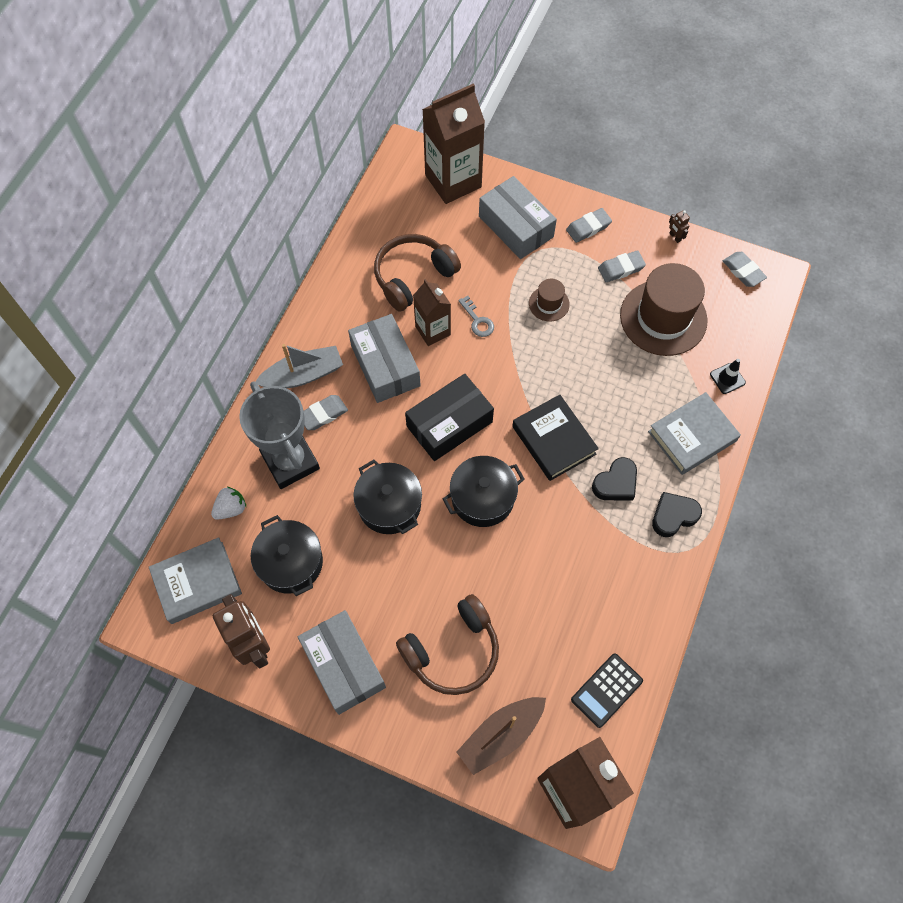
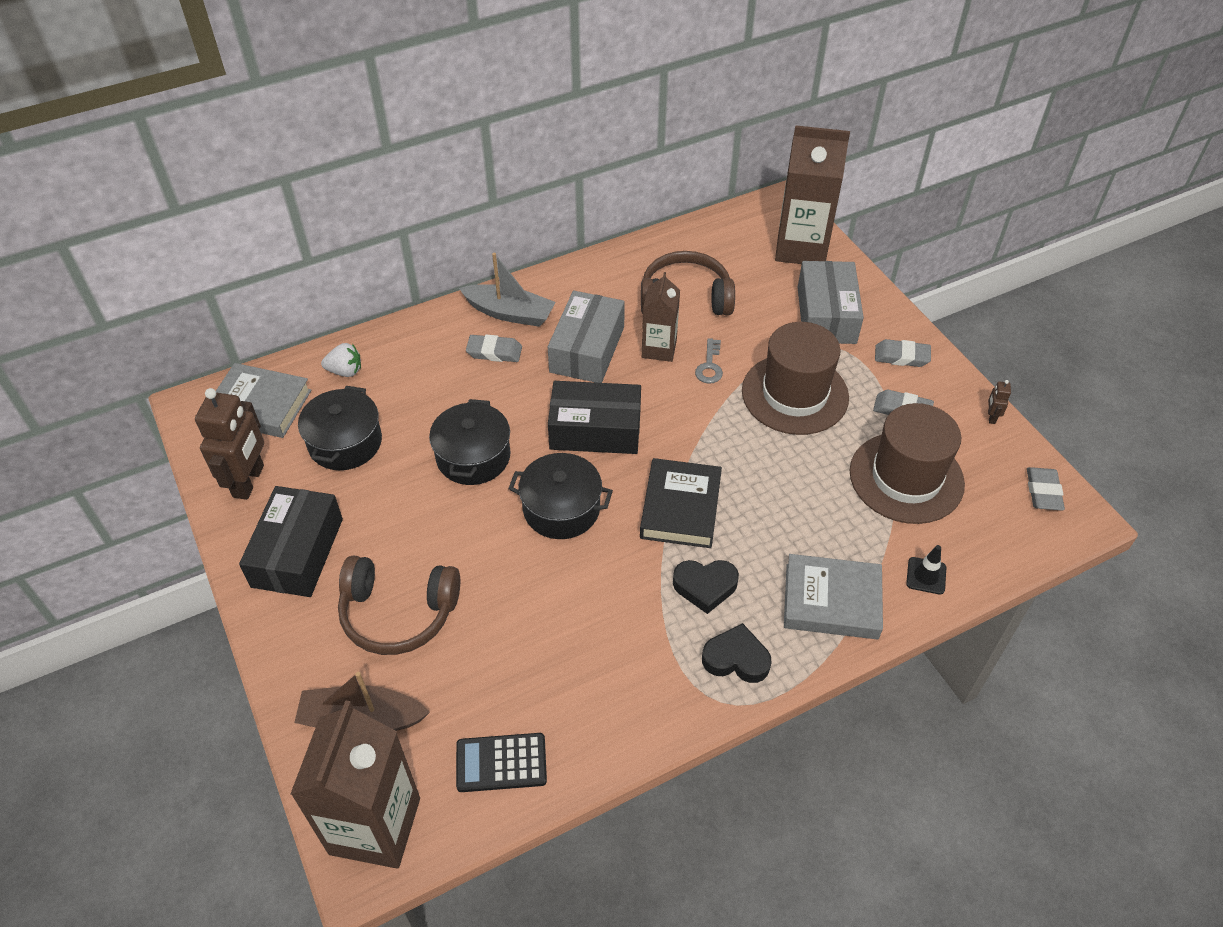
camera: 40 degrees right, 15 degrees down
(290, 461) = (429, 369): grey trophy -> none
(344, 665) = (297, 552): grey box -> black box
(549, 304) = (795, 394): brown hat -> brown hat, size x2.11

